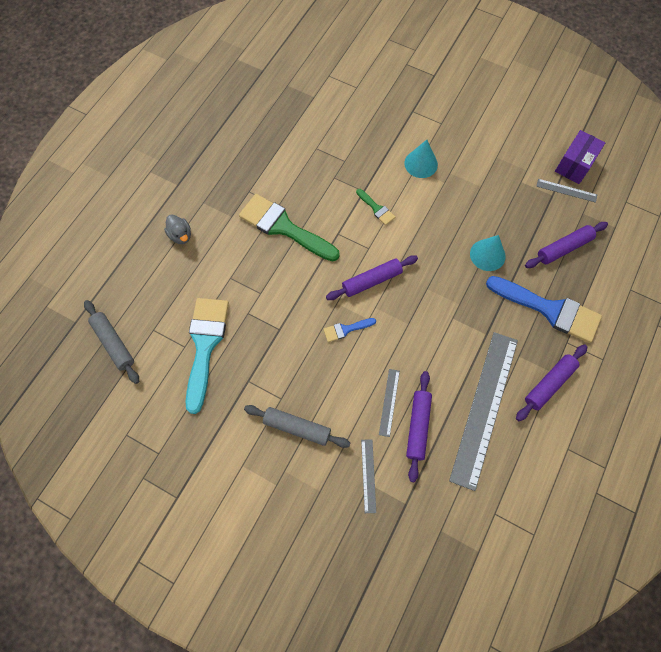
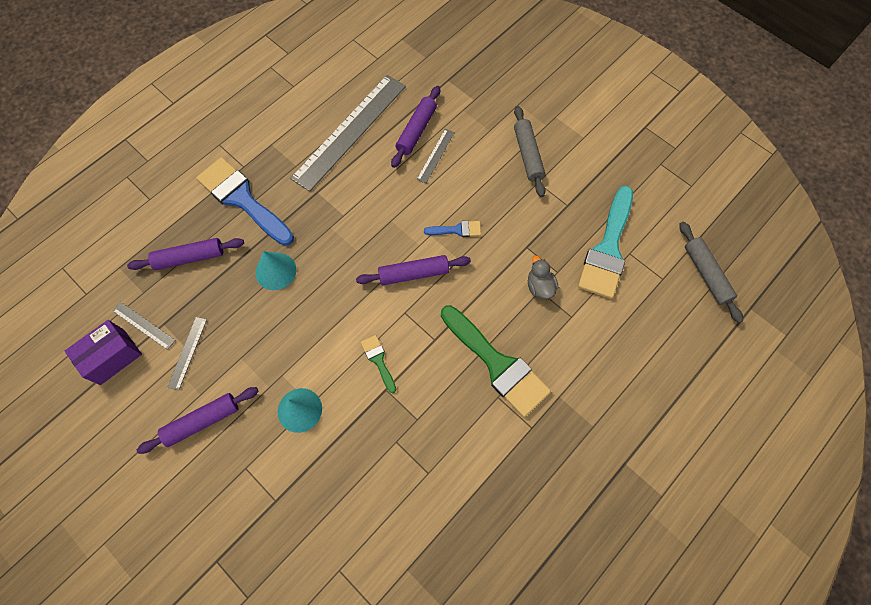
camera: 165 degrees left, 0 degrees up
(180, 235) = (625, 386): grey duck -> grey duck (539, 286)
(297, 427) = (527, 155): grey rolling pin -> grey rolling pin turned 45 degrees clockwise
(368, 475) = (473, 105): grey ruler -> grey ruler (187, 352)
(549, 384) = (281, 136): purple rolling pin -> purple rolling pin (202, 421)

